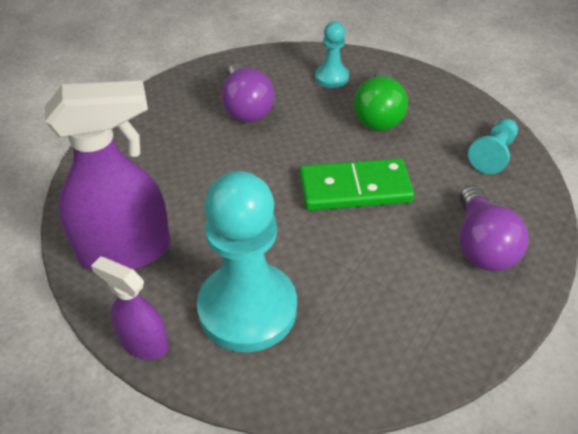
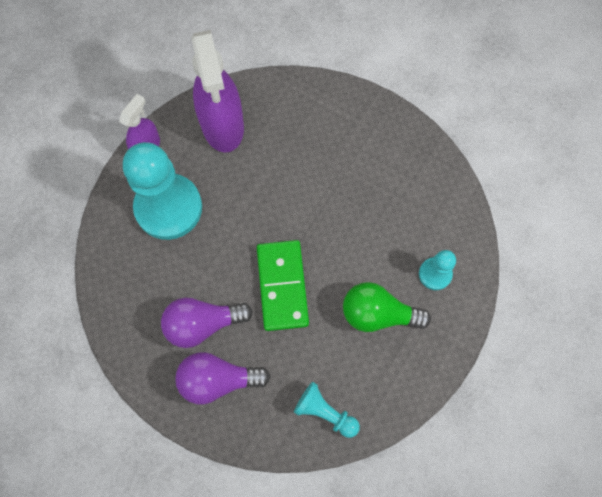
camera: 90 degrees right, 25 degrees up
(246, 107) = (385, 198): purple light bulb -> purple light bulb (203, 324)

